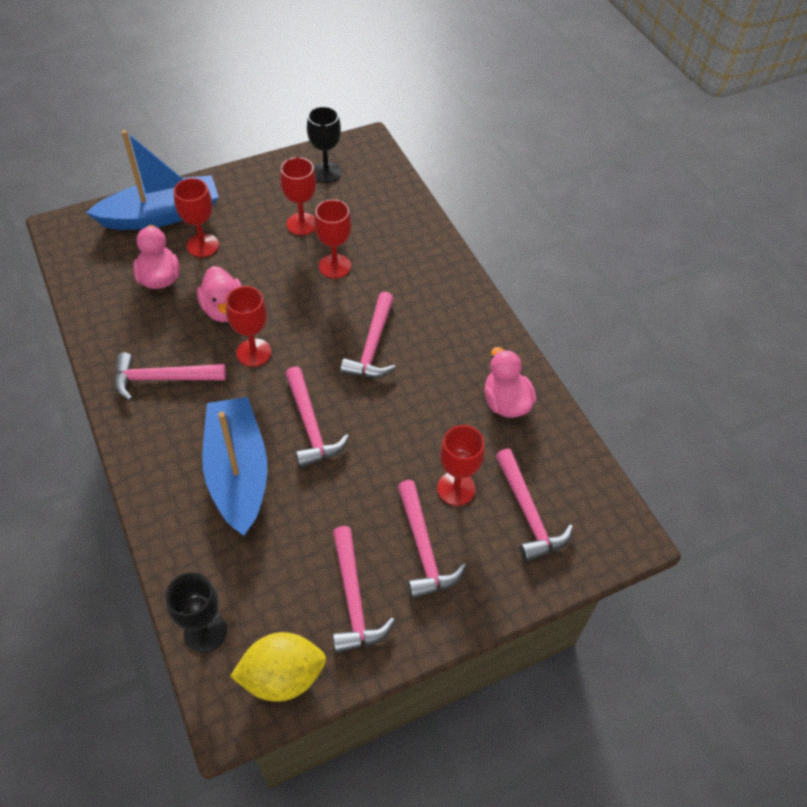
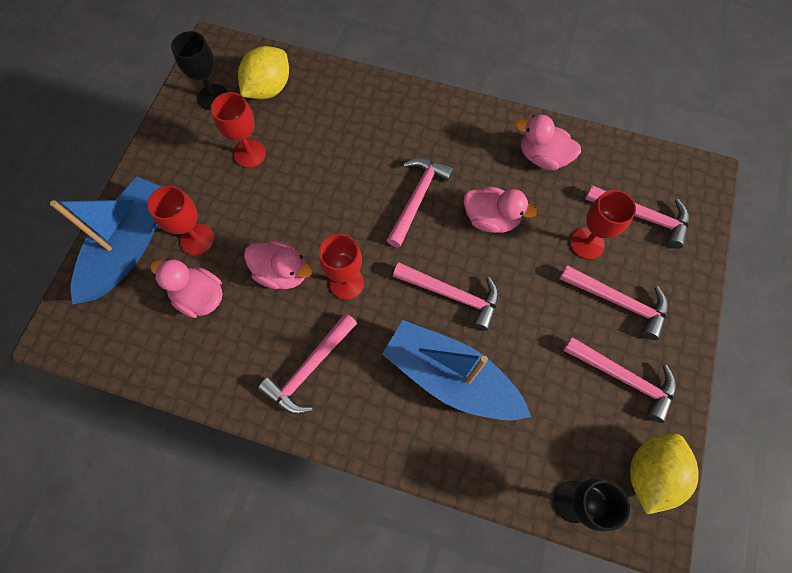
camera: 45 degrees left, 15 degrees up
(335, 266) = (316, 164): red goblet -> none
(368, 195) = (268, 88): none -> yellow lemon
(373, 346) = (417, 198): pink hammer -> pink hammer turned 120 degrees counterclockwise
(406, 406) = (491, 219): none -> pink duck

